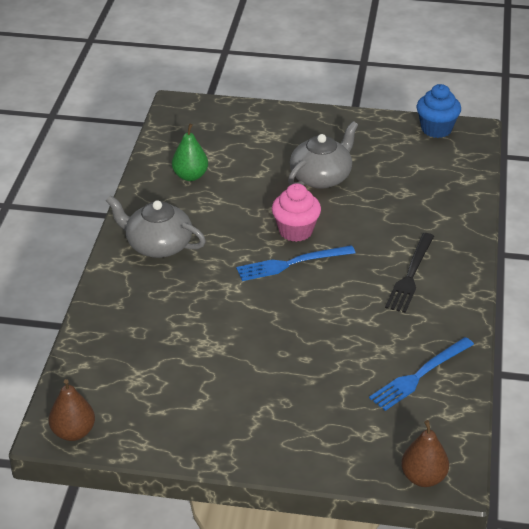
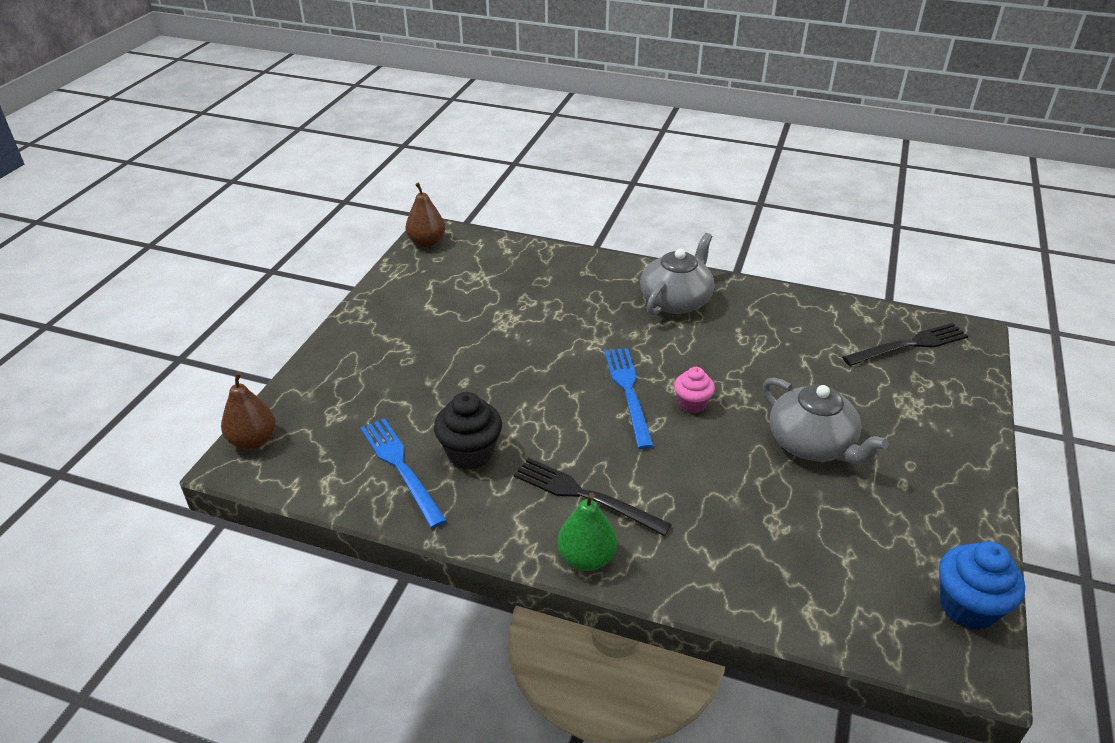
camera: 100 degrees right, 0 degrees up
(190, 176) = (808, 332): green pear -> green pear (586, 558)
(196, 131) = (909, 345): none -> black fork
(295, 231) = (692, 404): pink cupcake -> pink cupcake, size x0.64
(390, 339) = (470, 453): none -> black cupcake

